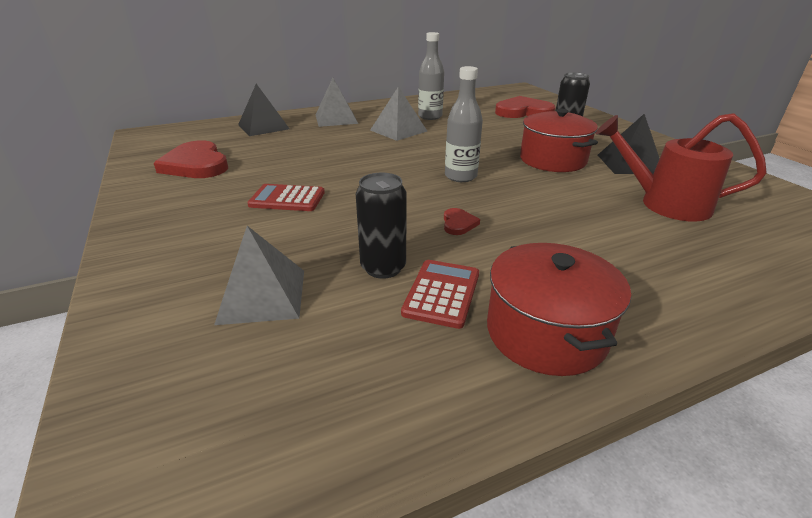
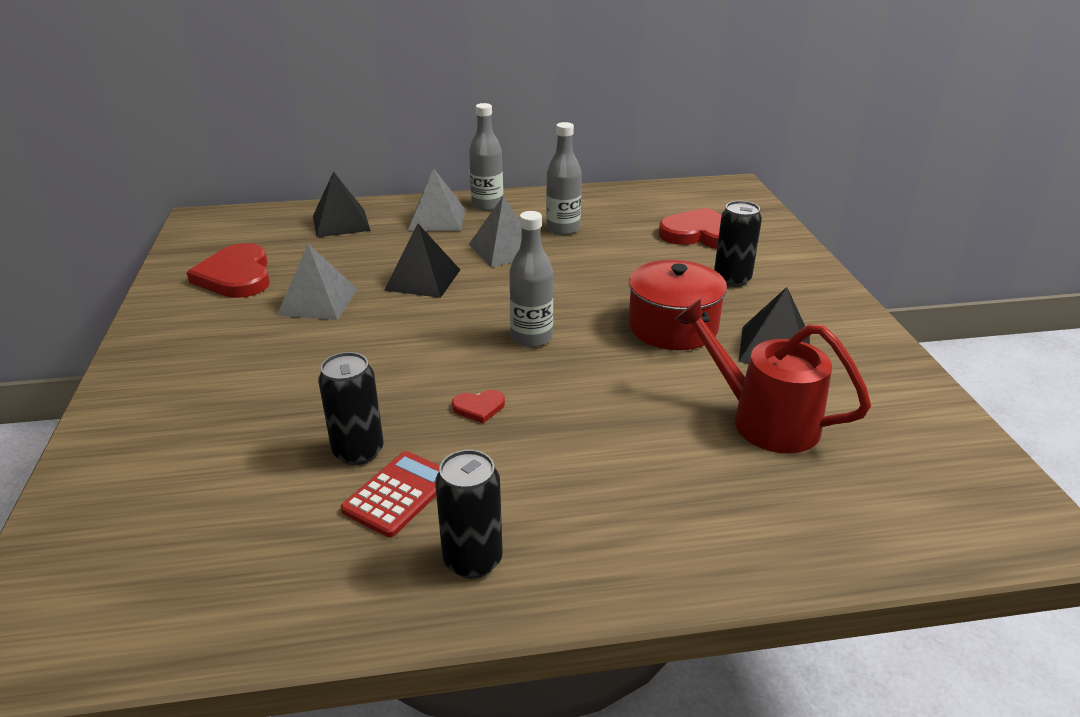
camera: 15 degrees right, 0 degrees up
(262, 295) = (221, 462): grey pyramid -> grey pyramid (318, 301)
(287, 199) = (309, 342): red calculator -> none
(351, 152) = (422, 279): none -> black pyramid
(366, 109) = (487, 205): none -> grey bottle
(458, 223) = (479, 407): red heart -> red heart turned 60 degrees clockwise
(546, 333) = (473, 560): red pot -> black can

